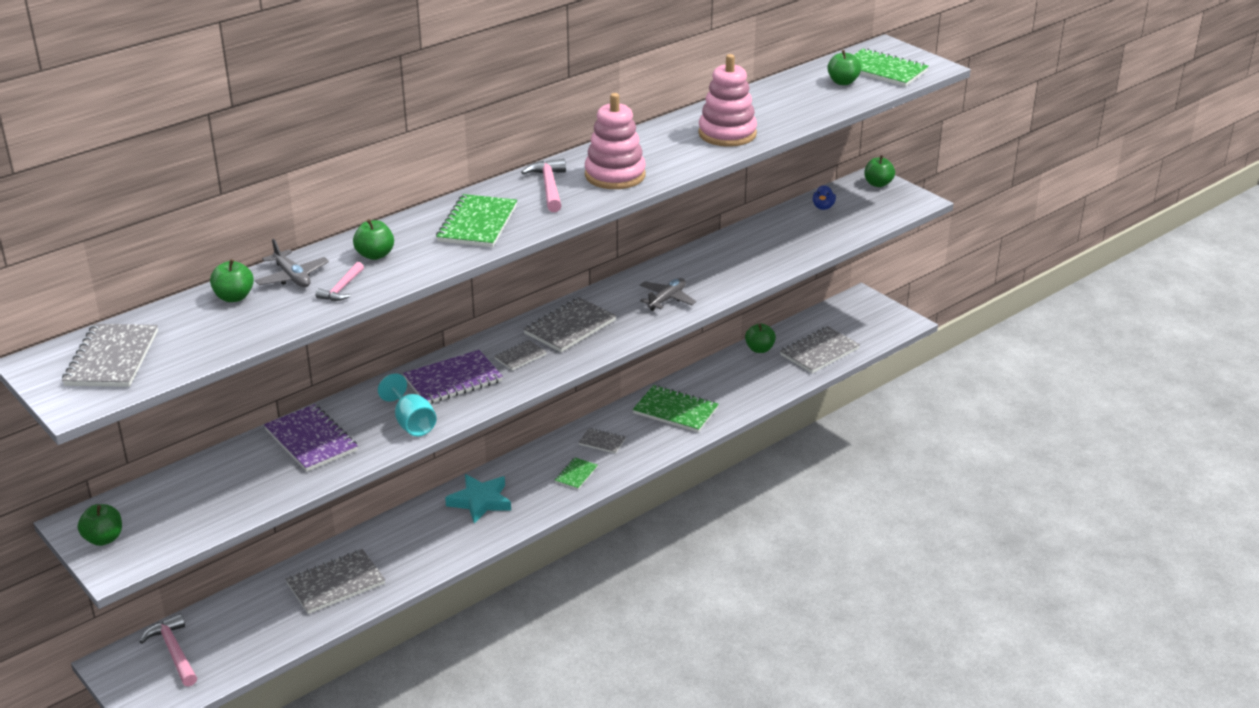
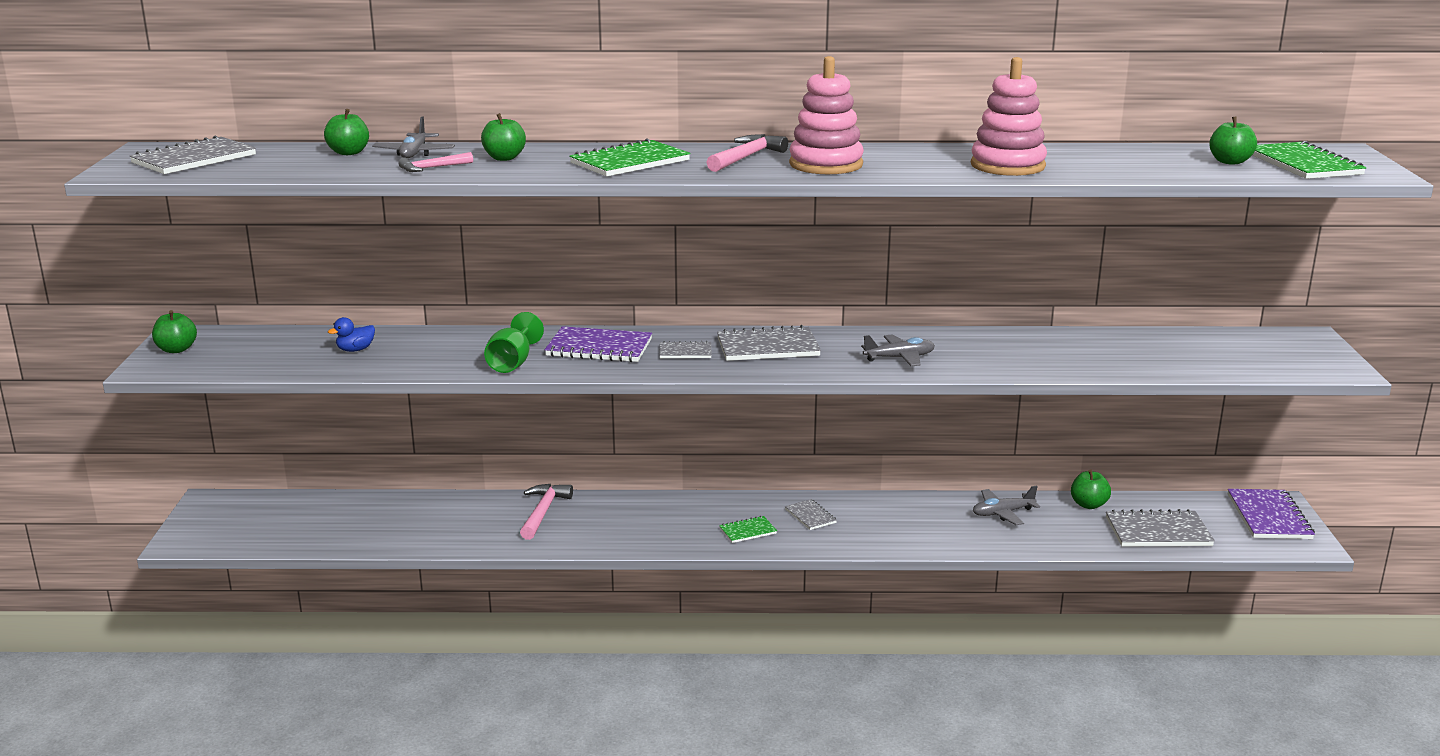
camera: 40 degrees right, 10 degrees down
(174, 651) = (255, 513): pink hammer -> pink hammer (543, 512)
(311, 440) = (419, 346): purple notebook -> purple notebook (1268, 517)
(336, 584) = (431, 522): grey notebook -> none
(411, 423) = (512, 363): turquoise goblet -> green goblet
(480, 501) = (633, 515): turquoise star -> none
(675, 411) = (921, 521): green notebook -> none
(717, 380) = (1002, 513): none -> grey plane
(823, 207) = (1205, 342): blue duck -> blue duck (355, 350)
(878, 184) = (1309, 342): green apple -> none

